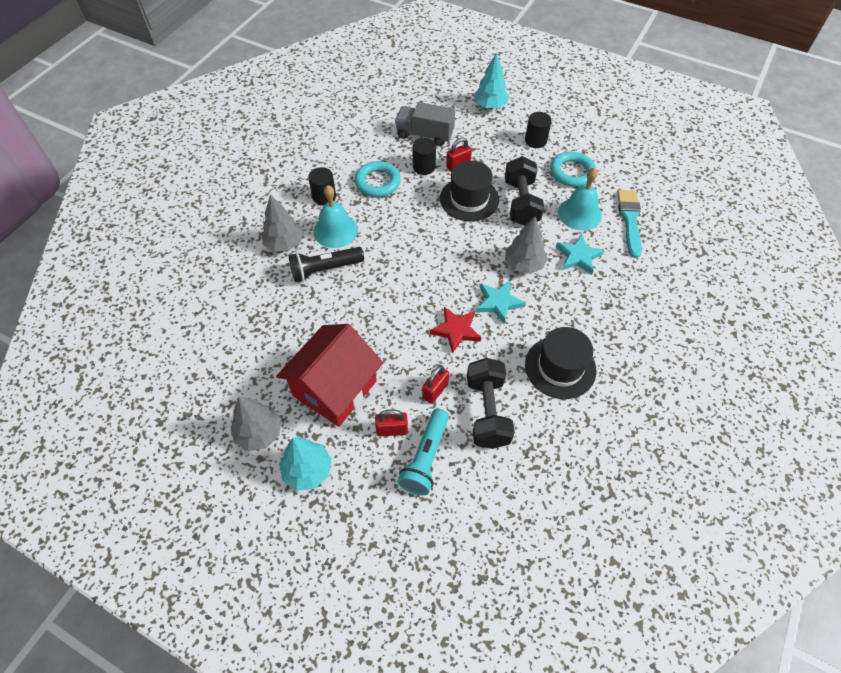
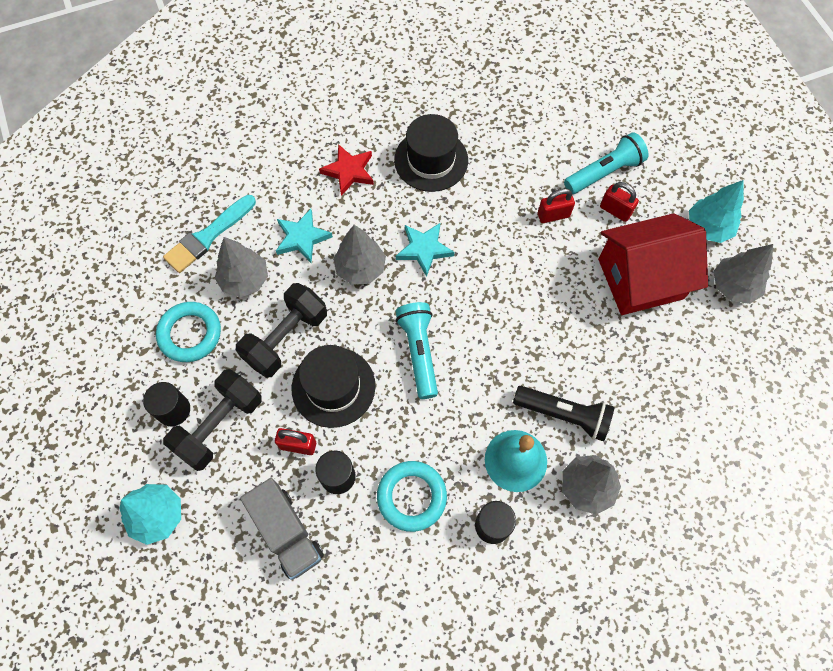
camera: 140 degrees left, 10 degrees up
(441, 245) = (419, 352): none -> turquoise flashlight
(456, 330) = (488, 252): red star -> red star (349, 171)
(487, 411) = (524, 170): black dumbbell -> black dumbbell (219, 425)
(579, 213) = (245, 280): turquoise bell -> grey tree

